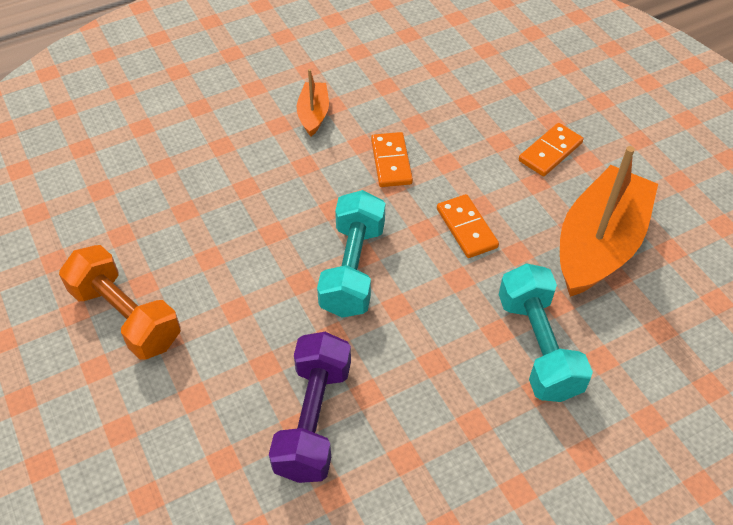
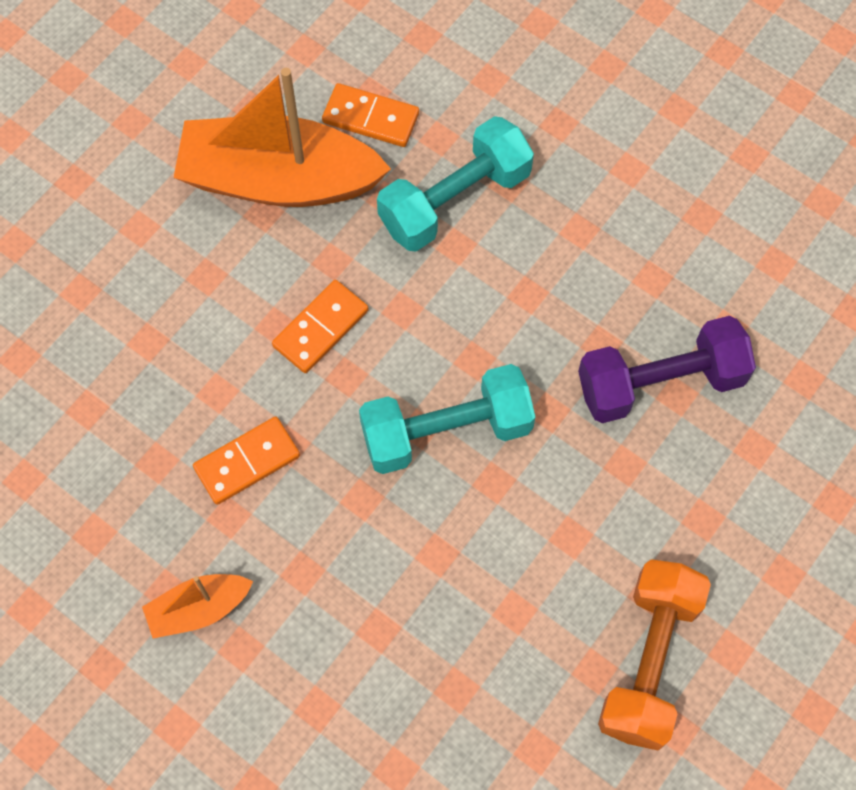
camera: 115 degrees left, 15 degrees up
(550, 152) = (142, 275): orange domino -> orange domino (370, 118)

